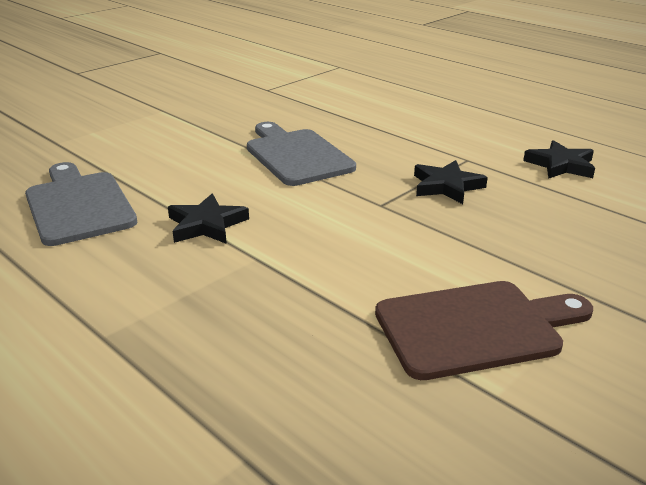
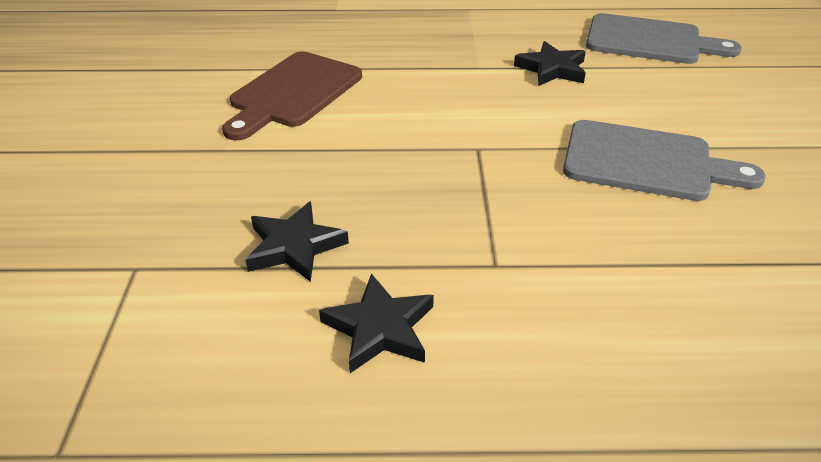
camera: 135 degrees right, 10 degrees up
(446, 186) = (457, 203): black star -> black star (294, 246)

